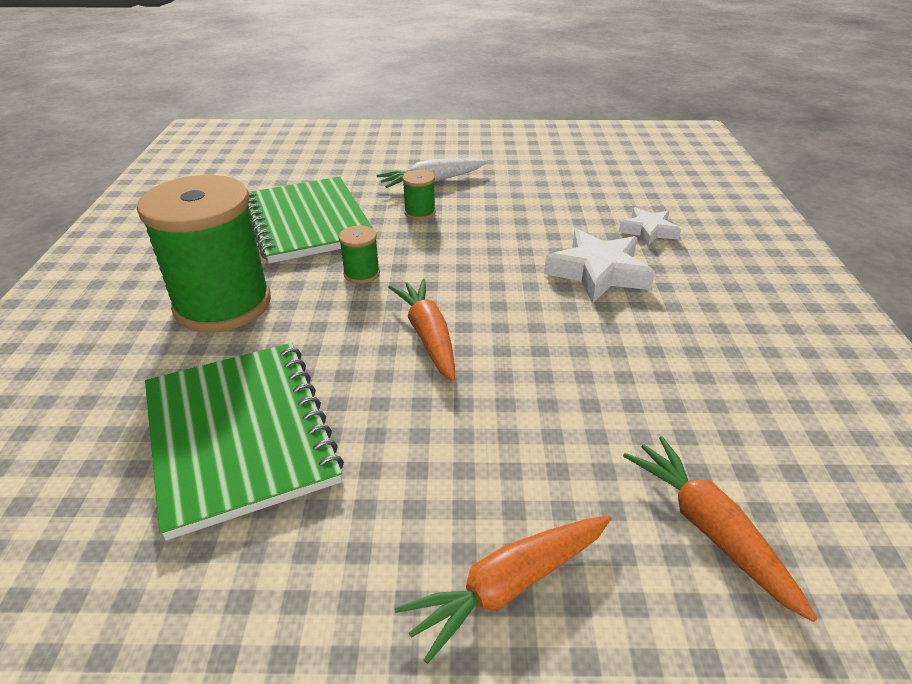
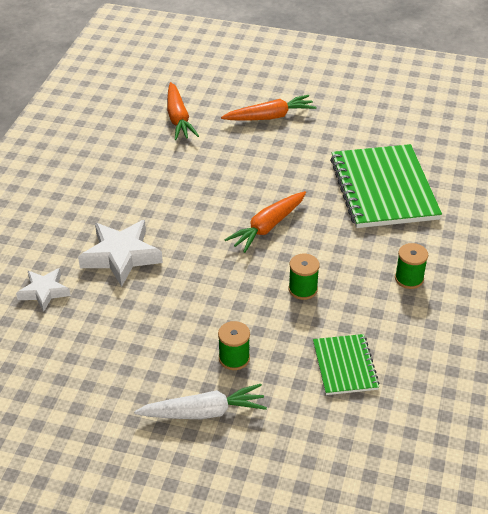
camera: 165 degrees left, 5 degrees up
(223, 304) = (409, 279): green spool -> green spool, size x0.41
(307, 222) = (345, 366): green notebook -> green notebook, size x0.52
(428, 336) = (267, 227): orange carrot -> orange carrot turned 45 degrees clockwise

